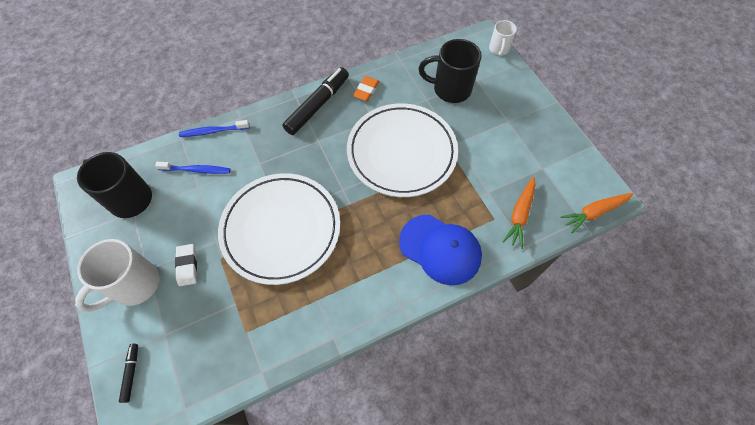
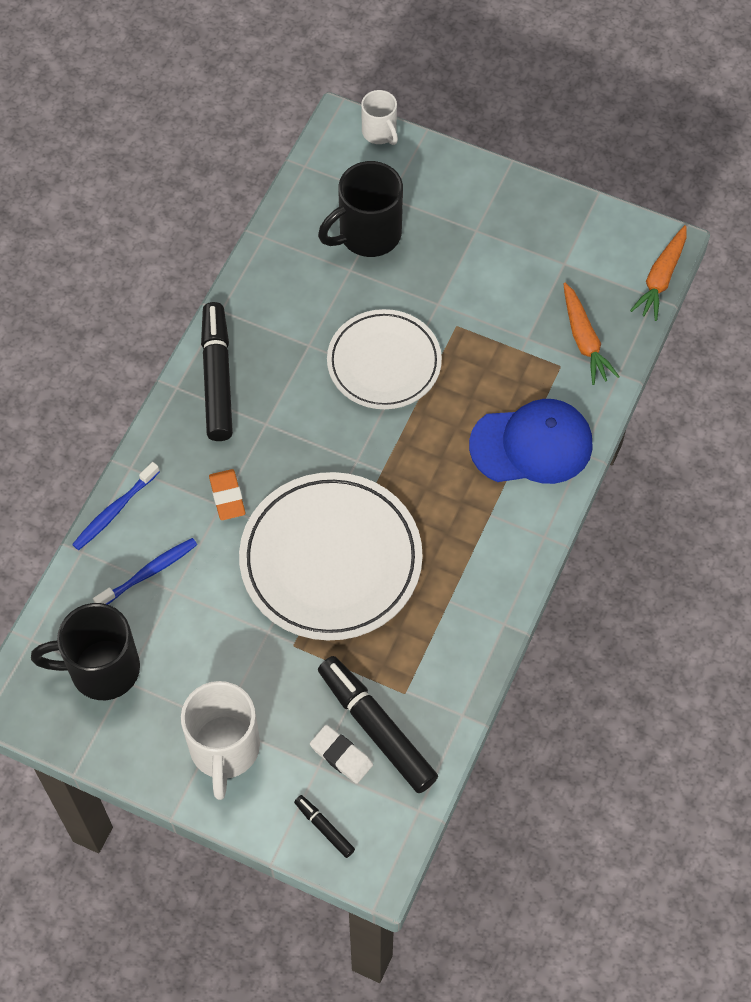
camera: 40 degrees left, 0 degrees up
(187, 266) = (263, 682): white eraser -> white eraser (341, 755)
(212, 339) = (376, 728): none -> black marker
(366, 90) = (261, 312): orange eraser -> orange eraser (227, 497)
(401, 152) = (384, 363): white plate -> white plate, size x0.66

